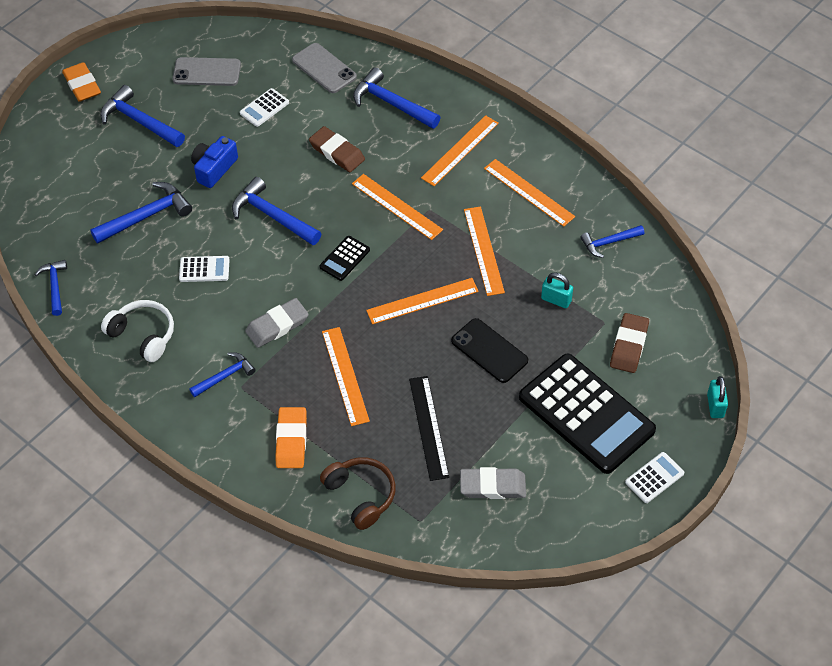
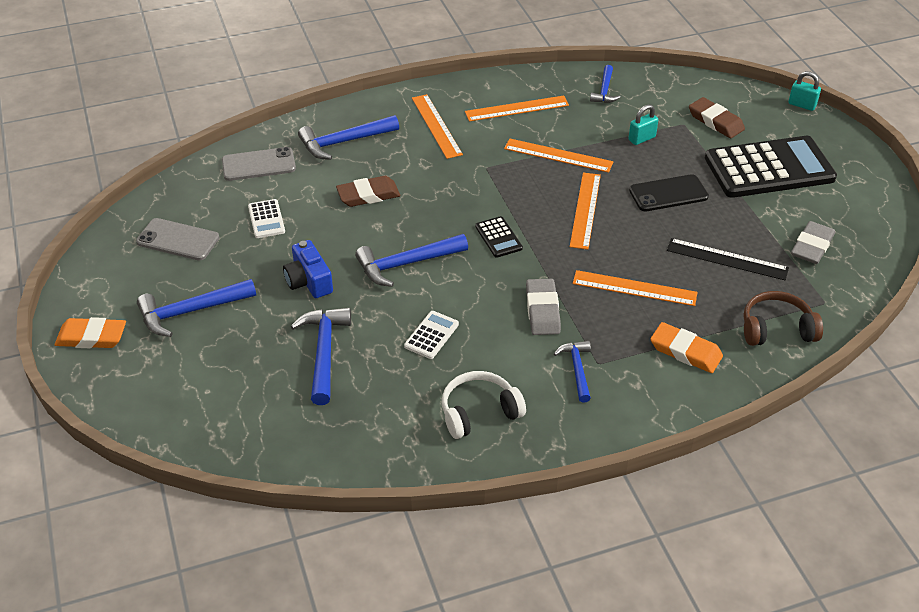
camera: 60 degrees left, 10 degrees down
(55, 286) = (354, 461): blue hammer -> none
(207, 72) = (178, 240): grey phone -> grey phone turned 75 degrees clockwise
(397, 206) = (466, 184): orange ruler -> none
(654, 478) = (852, 159): white calculator -> none

